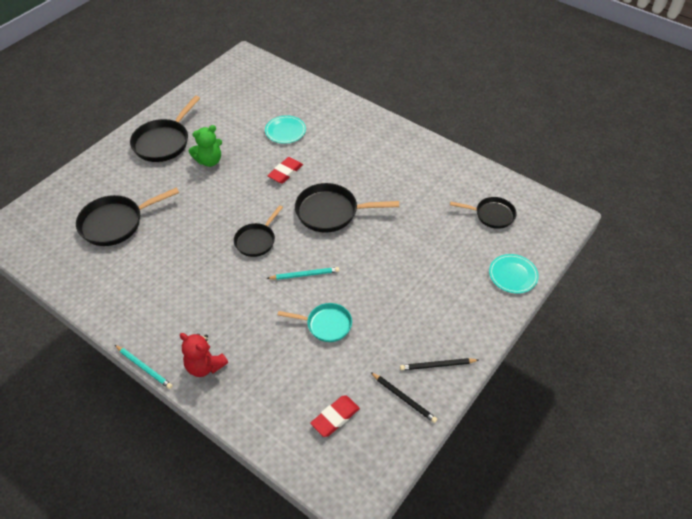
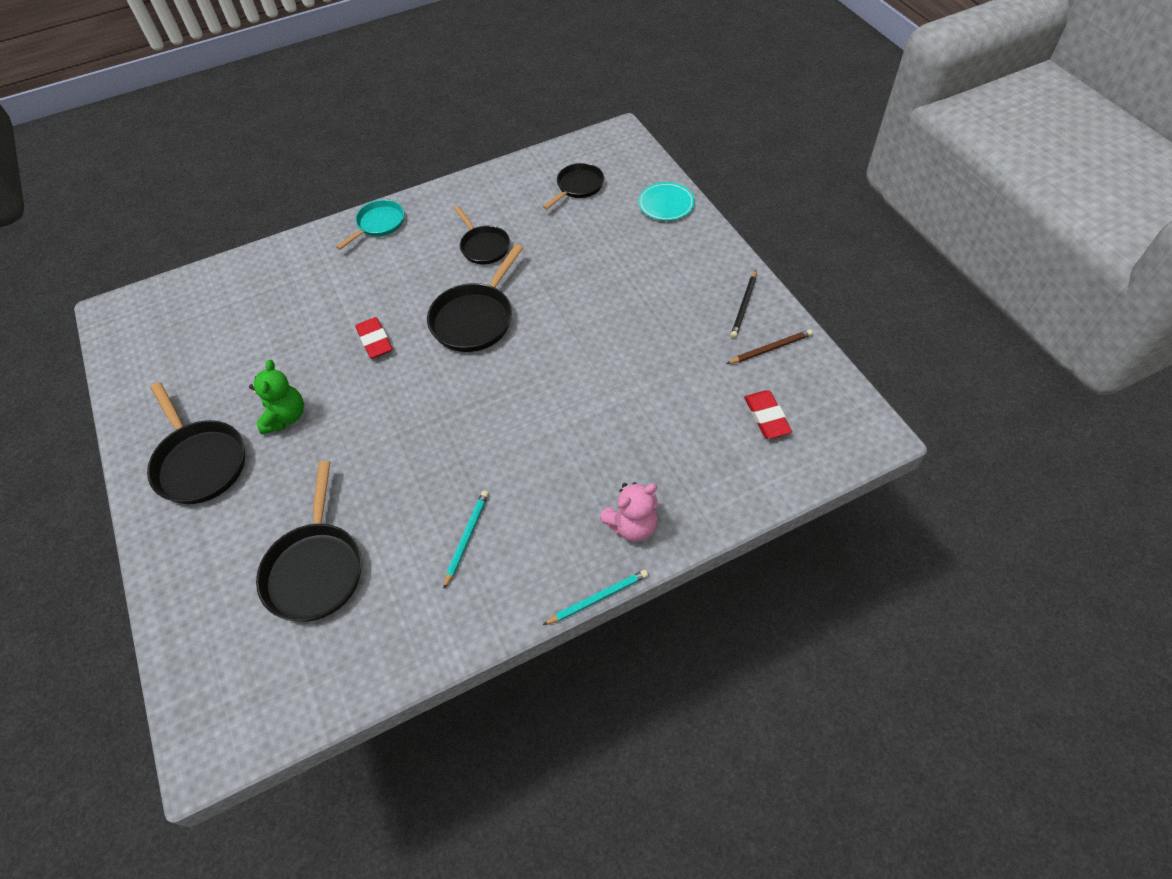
camera: 60 degrees left, 5 degrees up
(205, 366) = (632, 525): red teddy bear -> pink teddy bear
(256, 240) = (468, 408): black pan -> black pan (484, 246)
(285, 131) = (301, 316): turquoise plate -> none
(304, 275) = (554, 377): turquoise pencil -> turquoise pencil (466, 538)
(326, 325) = (639, 382): turquoise pan -> turquoise pan (379, 224)
(404, 398) = (770, 348): black pencil -> brown pencil

